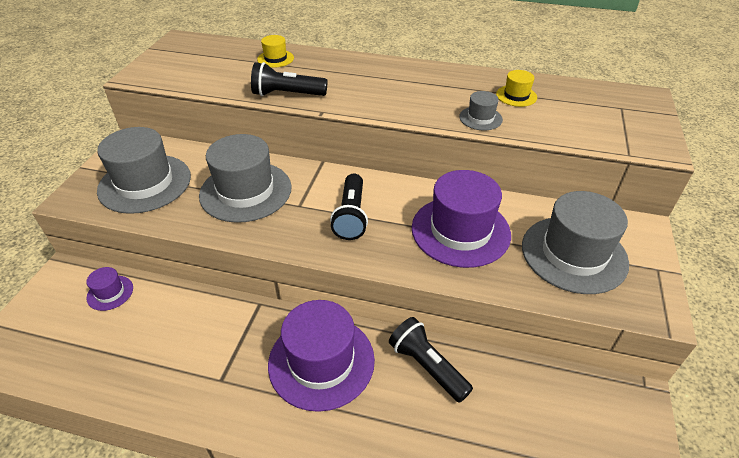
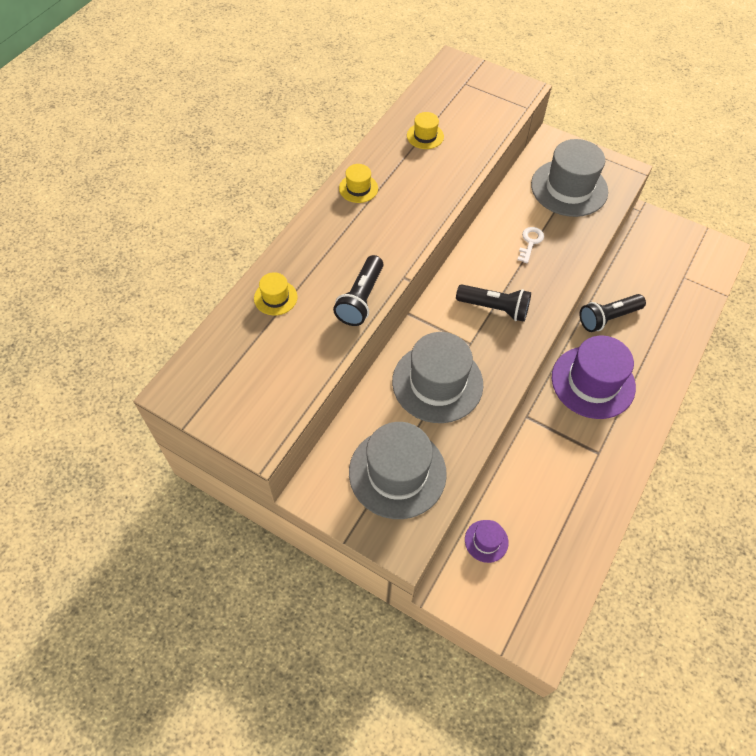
camera: 75 degrees left, 15 degrees up
(418, 73) = (358, 188): none -> yellow hat
(460, 231) = (530, 242): purple hat -> white key
(480, 118) = (452, 170): grey hat -> none

